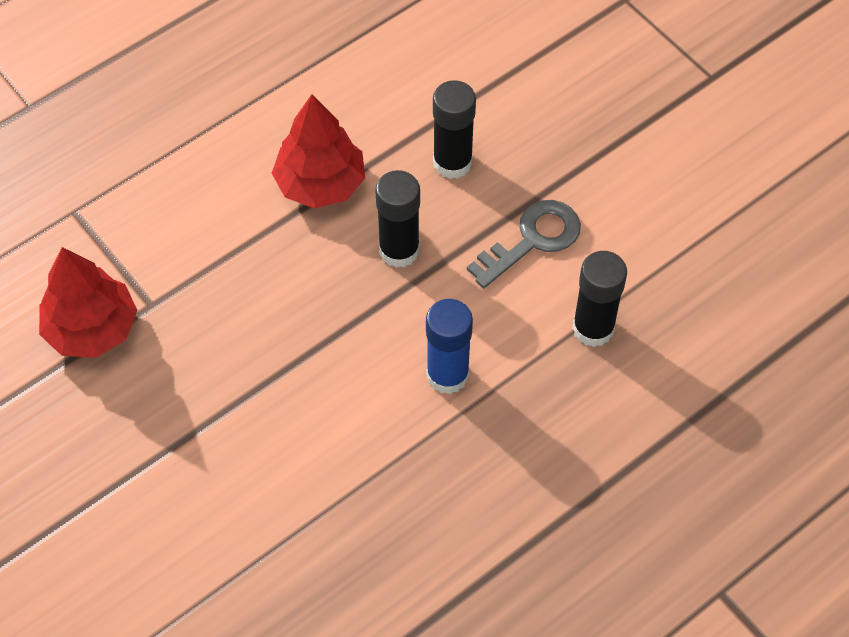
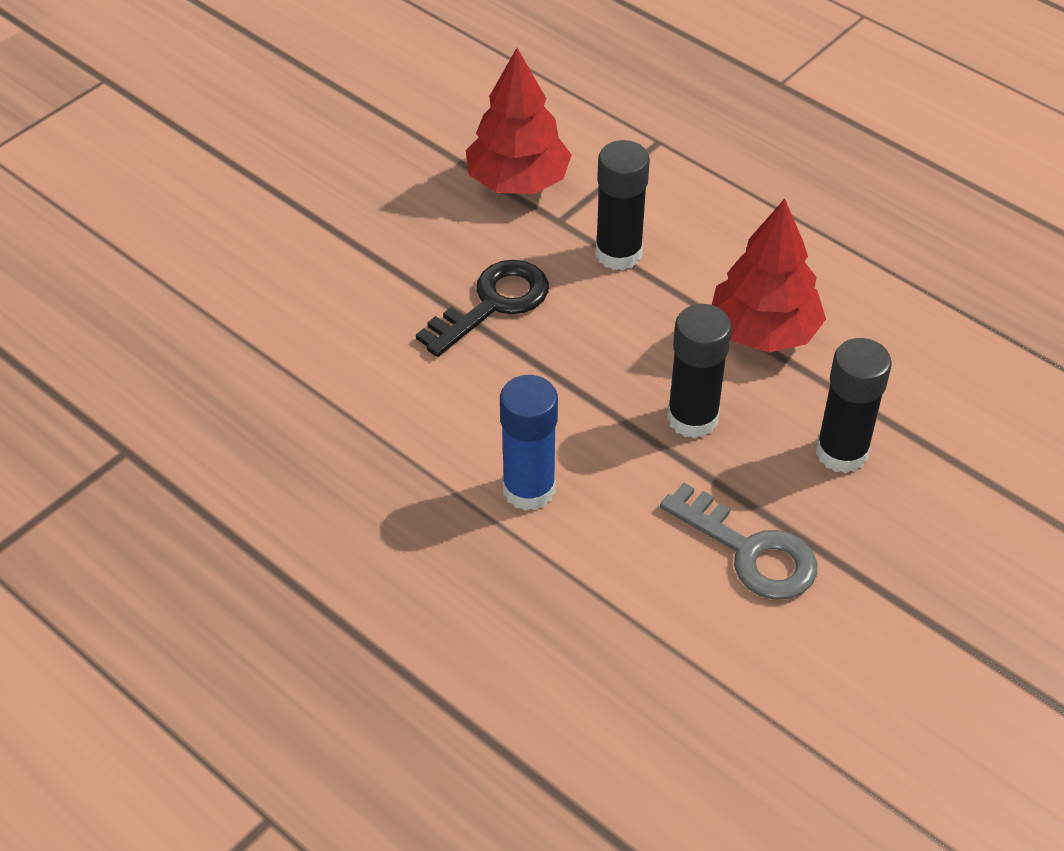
camera: 80 degrees right, 10 degrees down
(240, 371) = (493, 304): none -> black key
(593, 328) = (632, 633): black glue stick -> black glue stick (618, 253)

